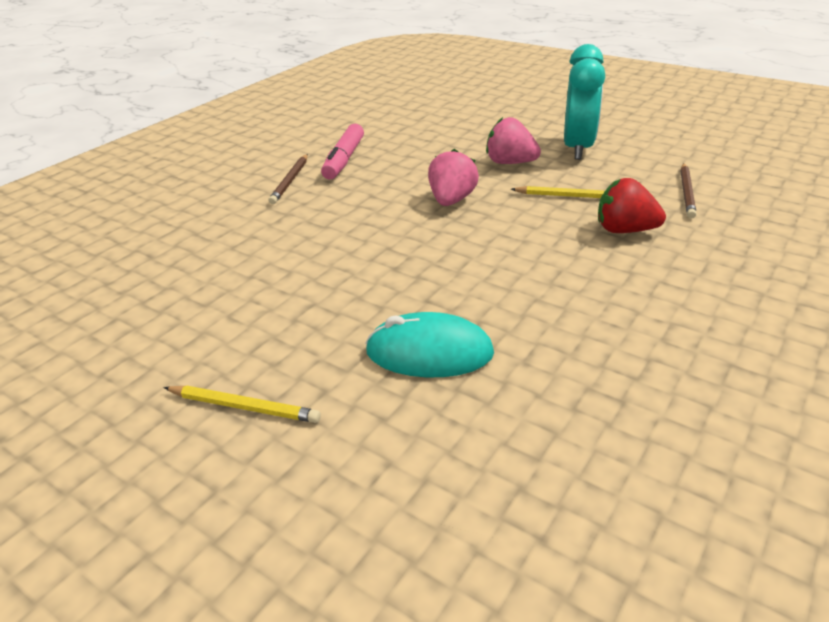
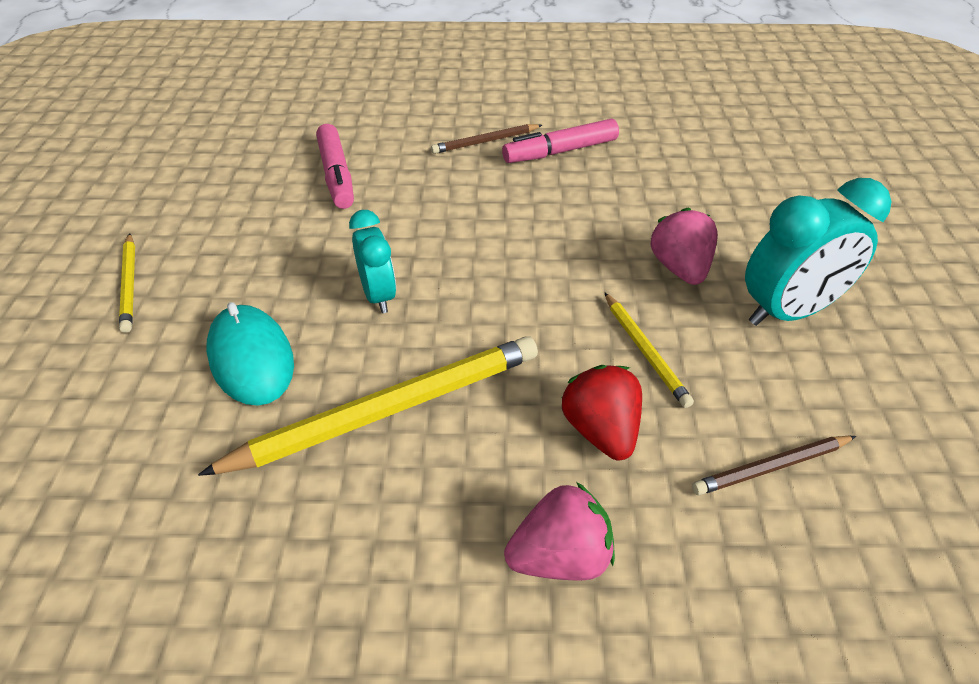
camera: 55 degrees right, 10 degrees up
(236, 253) = (336, 175): none -> pink marker
(417, 273) = (378, 295): none -> turquoise clock
(451, 200) = (543, 259): pink strawberry -> pink strawberry (560, 556)
(544, 301) = (388, 410): none -> yellow pencil

